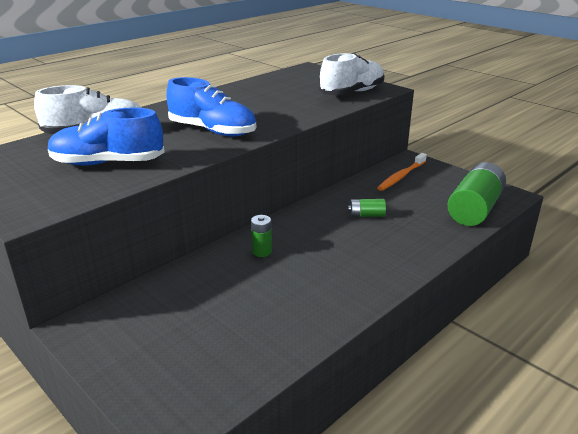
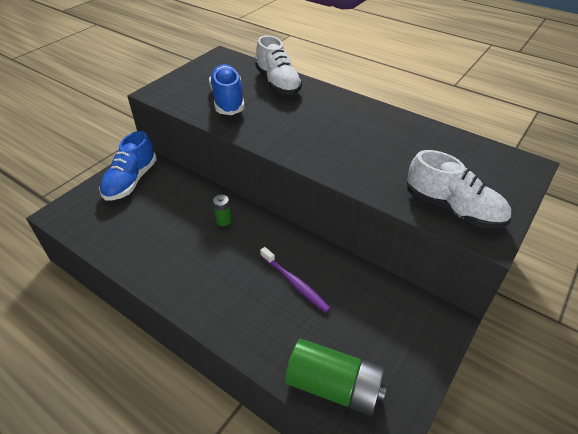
camera: 80 degrees right, 15 degrees up
(213, 131) = (299, 132): blue shoe -> blue shoe (131, 181)
(366, 215) = (295, 283): green battery -> purple toothbrush
(401, 176) = (394, 312): orange toothbrush -> none

